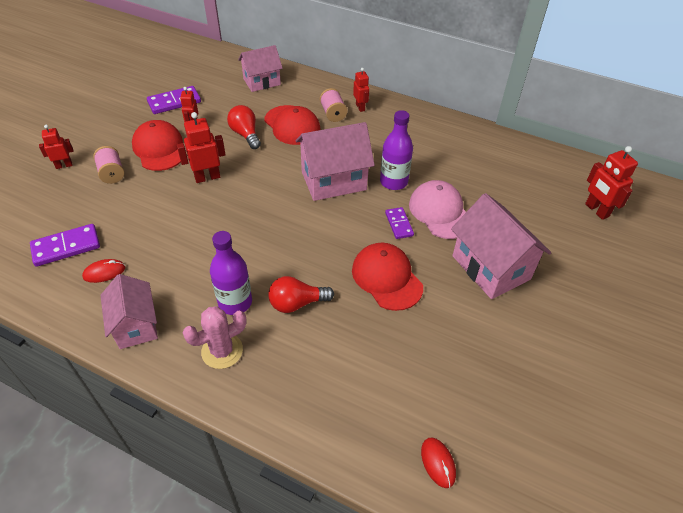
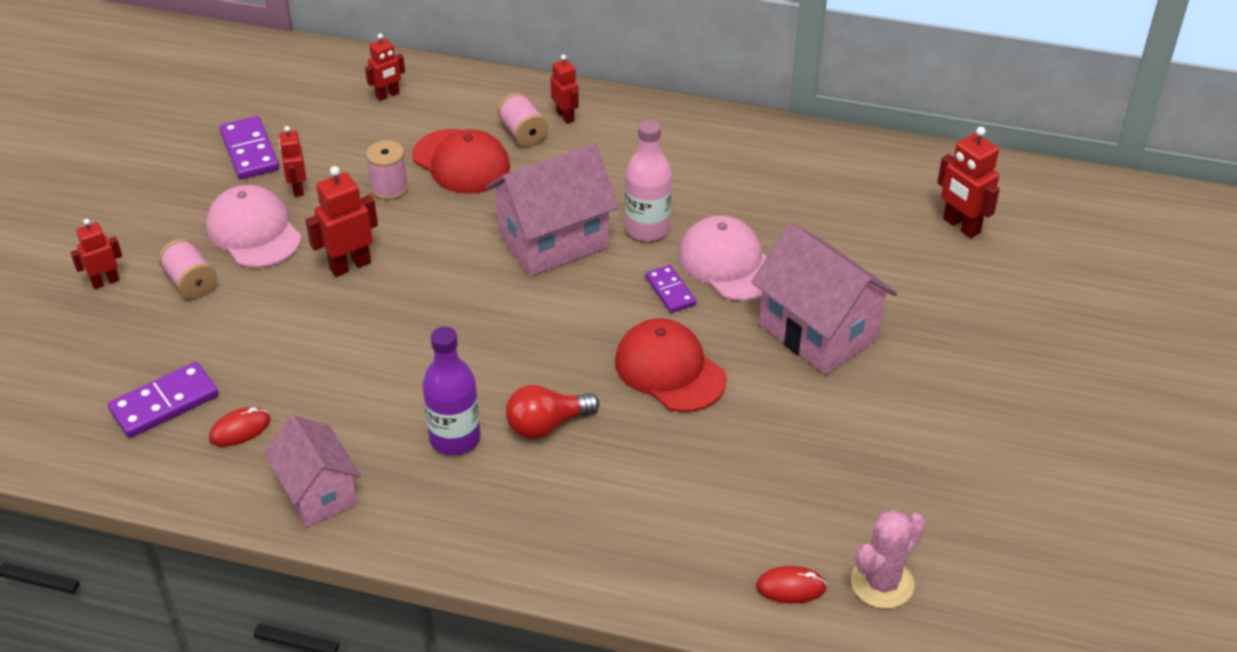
camera: 10 degrees left, 5 degrees down
(159, 149) = (254, 232): red cap -> pink cap
(174, 102) = (250, 151): purple domino -> purple domino turned 75 degrees counterclockwise
(222, 351) = (457, 504): pink cactus -> pink cactus (882, 583)
(245, 134) = (389, 188): red light bulb -> pink spool
(262, 82) = (388, 95): pink house -> red robot
(393, 182) = (647, 229): purple bottle -> pink bottle
(438, 463) = (790, 587): red mouse -> red mouse turned 60 degrees counterclockwise

